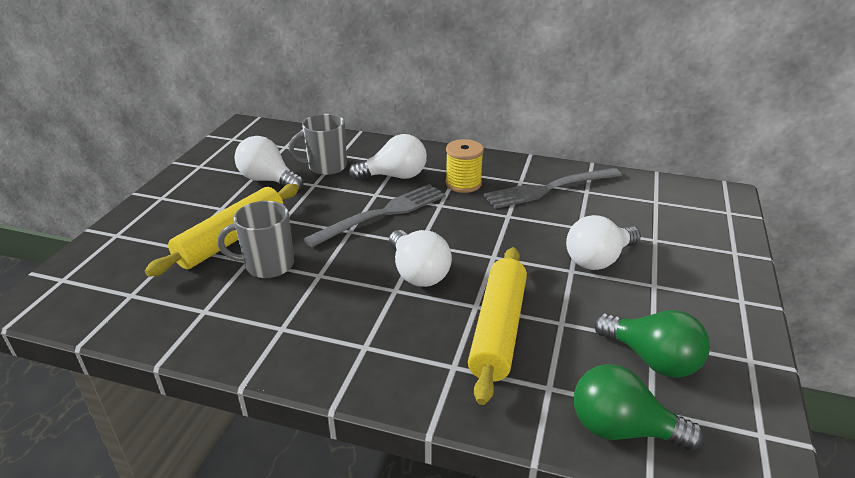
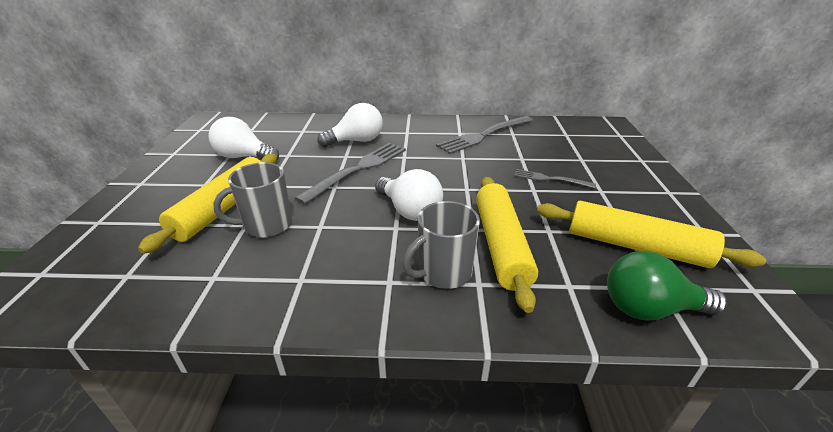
camera: 15 degrees left, 0 degrees up
(326, 167) = (293, 141): grey mug -> grey mug (443, 273)
(463, 183) = (415, 139): yellow spool -> none
(598, 259) = (549, 179): white light bulb -> grey fork
(652, 359) = (635, 246): green light bulb -> yellow rolling pin

